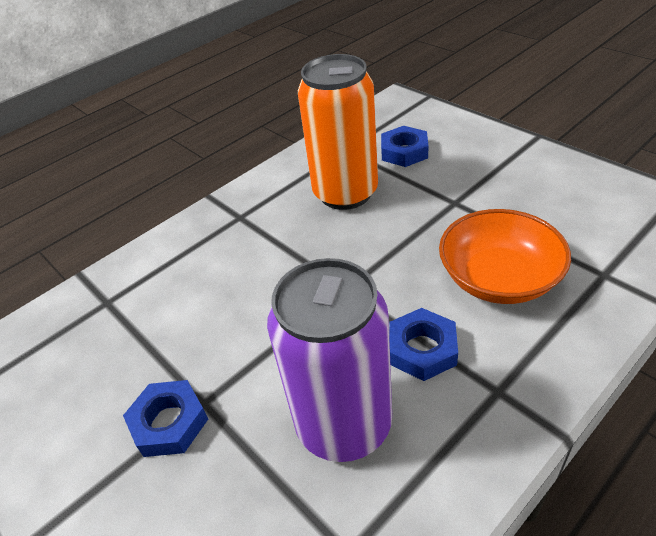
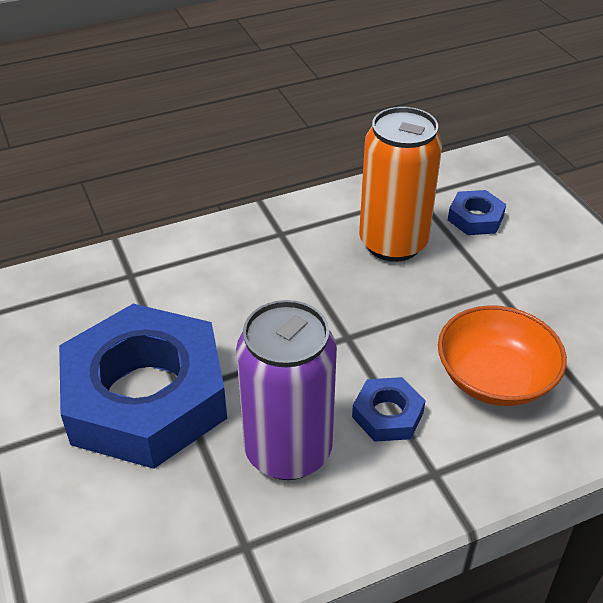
camera: 15 degrees right, 0 degrees up
(169, 423) = (146, 397): blue nut -> blue nut, size x2.46

